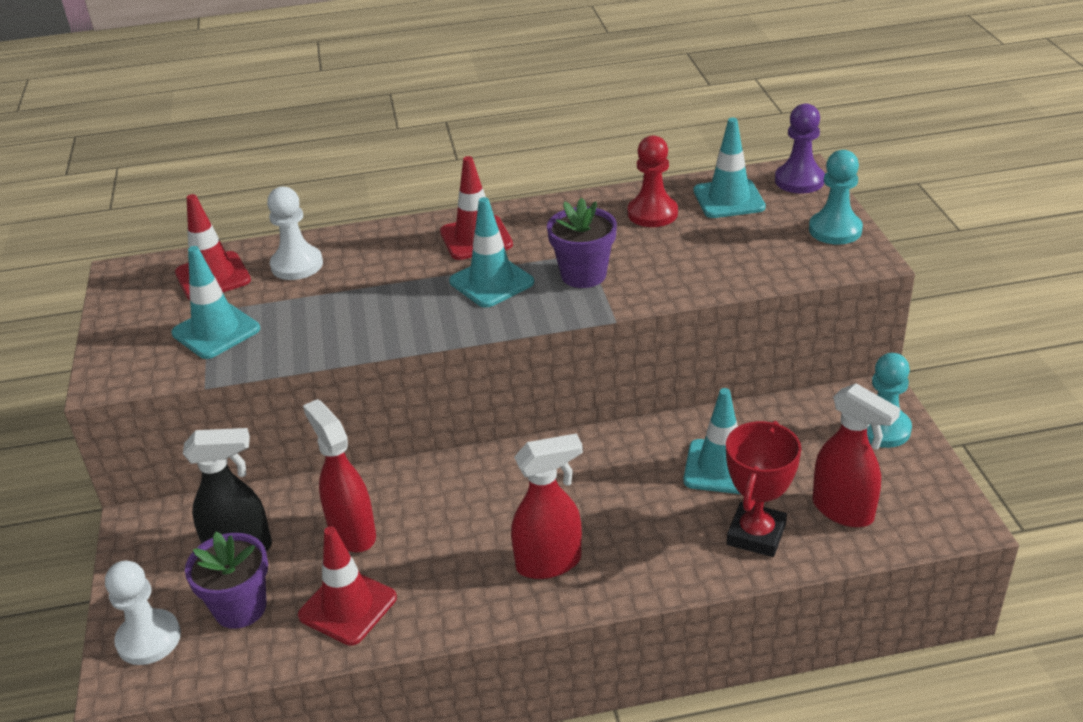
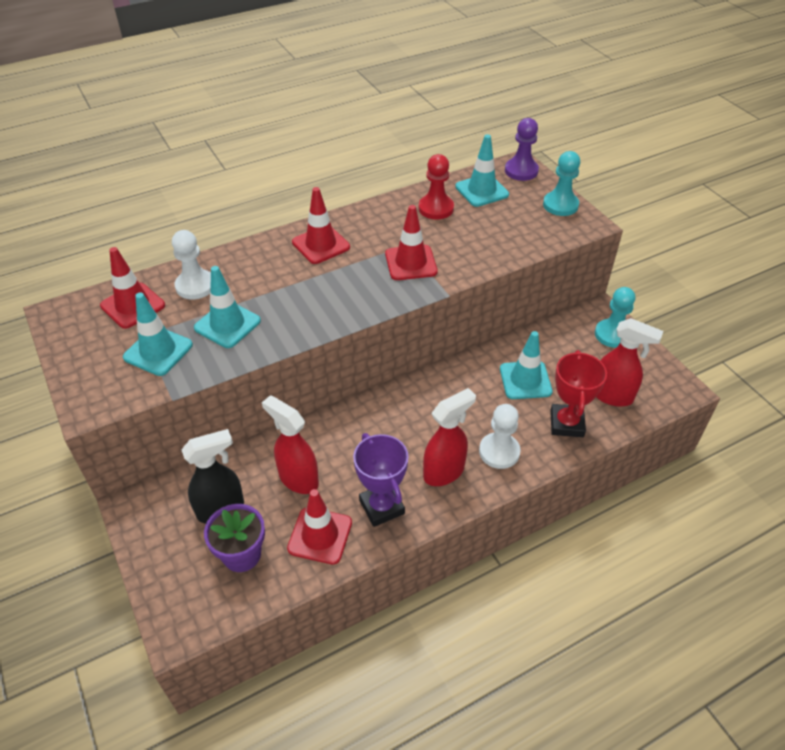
camera: 20 degrees left, 10 degrees up
(149, 639) = (183, 595): white pawn -> white pawn (499, 452)
(444, 589) = (381, 507): none -> purple trophy
(491, 282) = (348, 278): turquoise traffic cone -> turquoise traffic cone (227, 324)
(583, 275) = (411, 263): purple flower pot -> red traffic cone

